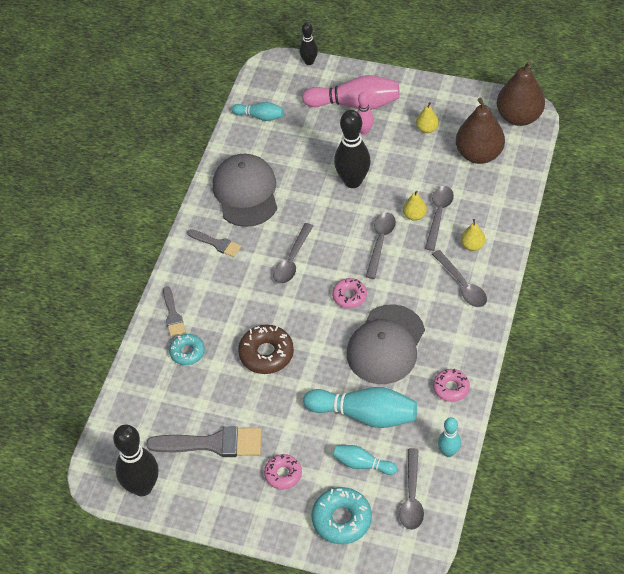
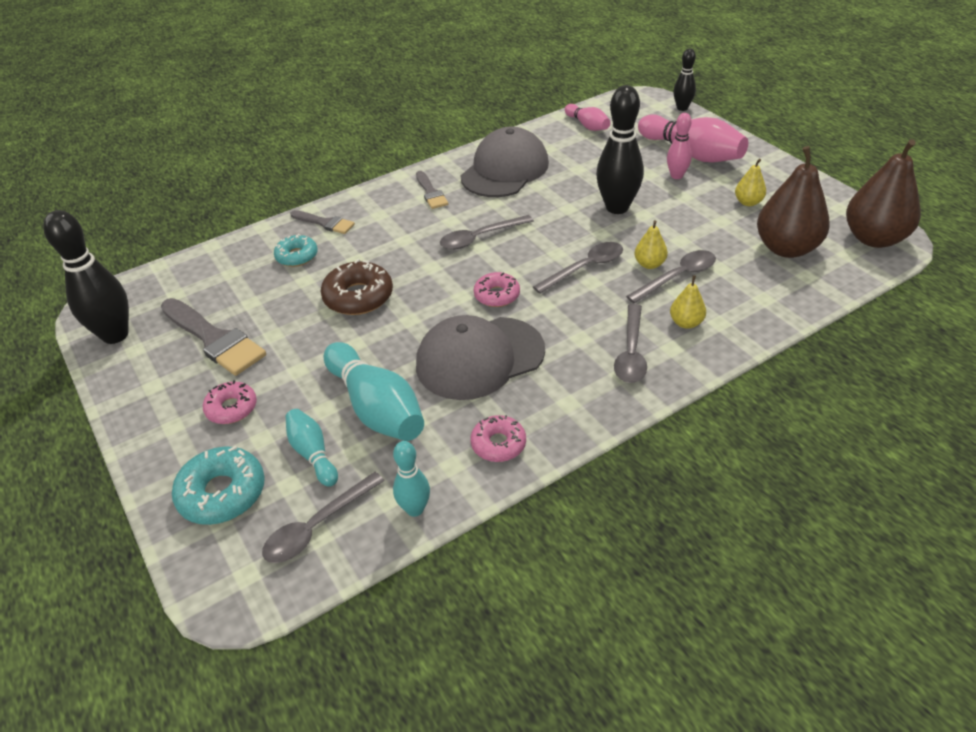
camera: 40 degrees right, 10 degrees down
(173, 315) = (325, 223): grey brush -> grey brush turned 90 degrees counterclockwise
(260, 116) = (587, 125): turquoise bowling pin -> pink bowling pin

